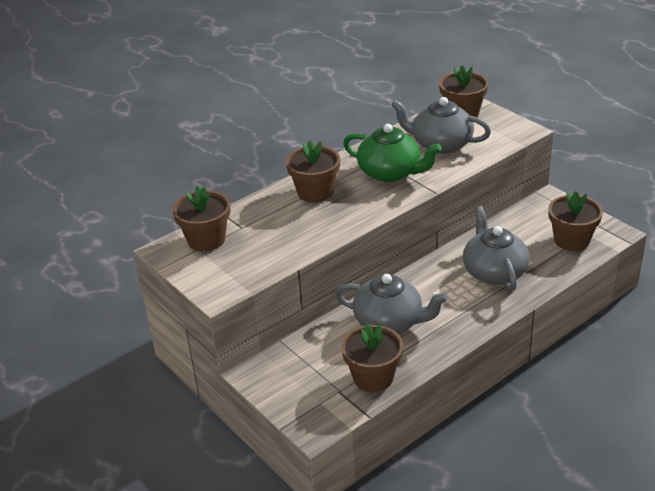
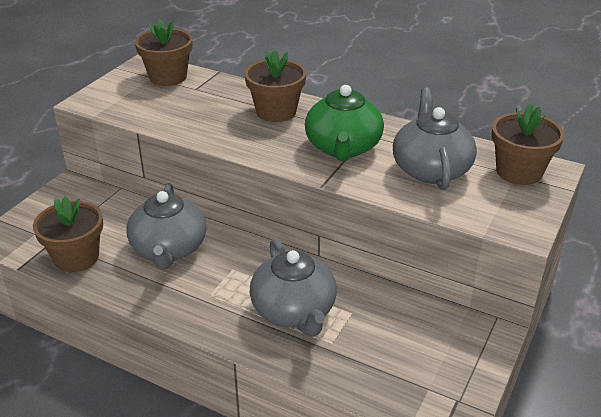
camera: 65 degrees right, 0 degrees up
(494, 271) = (294, 311): grey teapot -> grey teapot turned 105 degrees clockwise
(571, 240) = (403, 374): brown flower pot -> none

